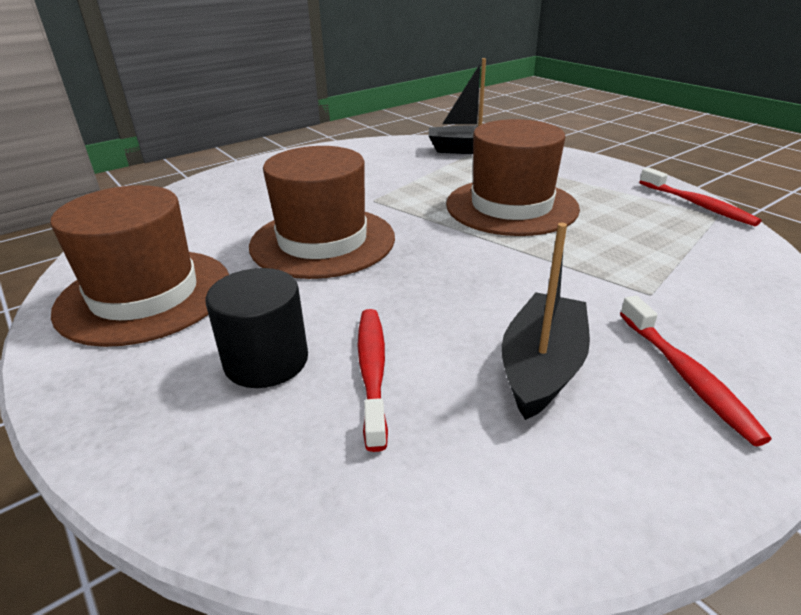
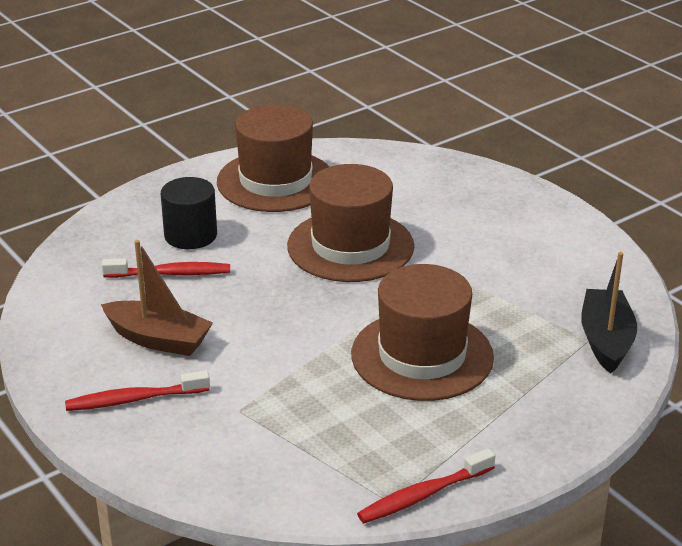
camera: 90 degrees right, 0 degrees up
(542, 367) = (158, 339): black boat -> brown boat

